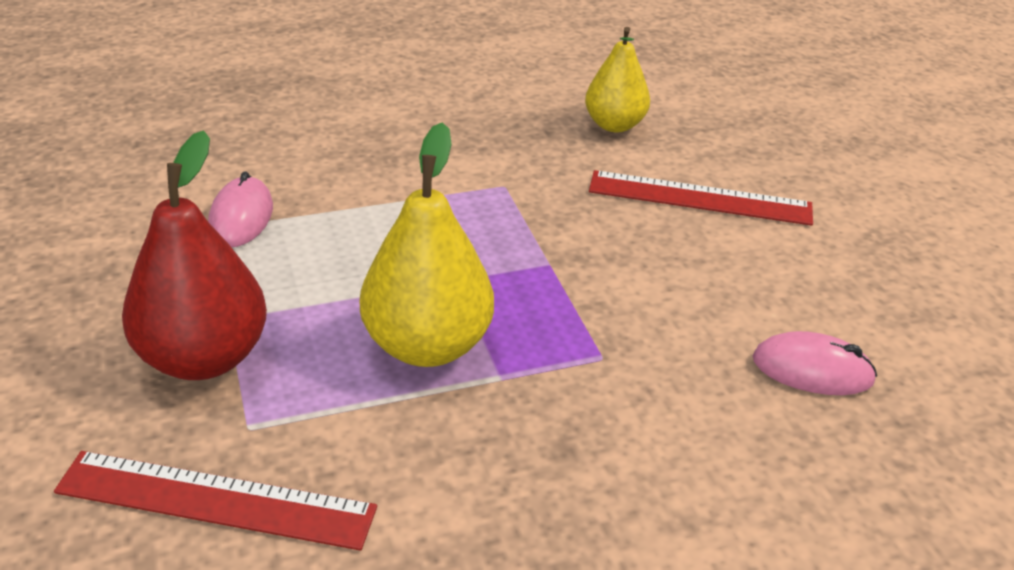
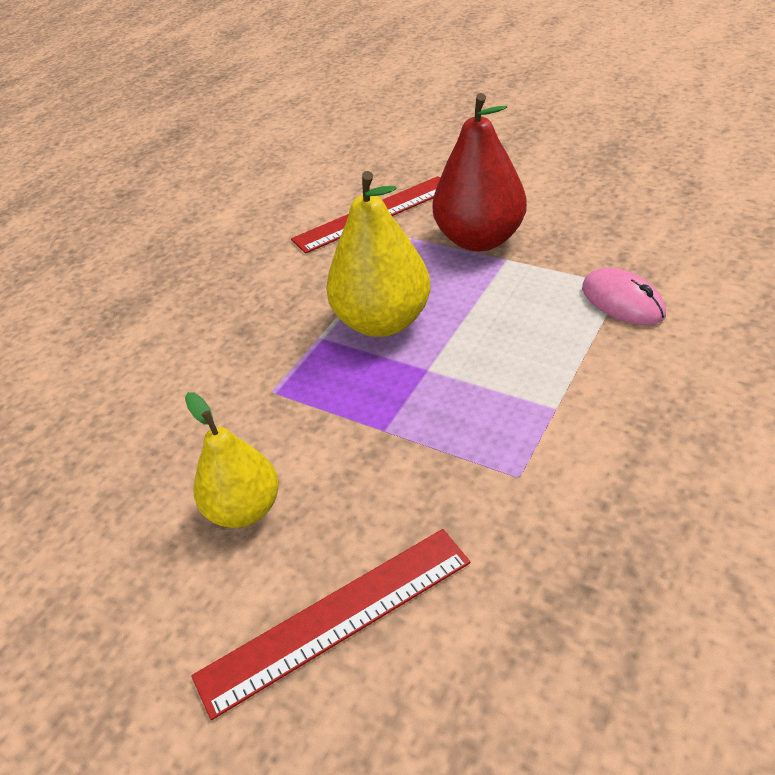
camera: 145 degrees right, 5 degrees up
(614, 125) = (544, 672): yellow pear -> yellow pear (244, 509)
(812, 370) = (115, 488): pink mouse -> none

